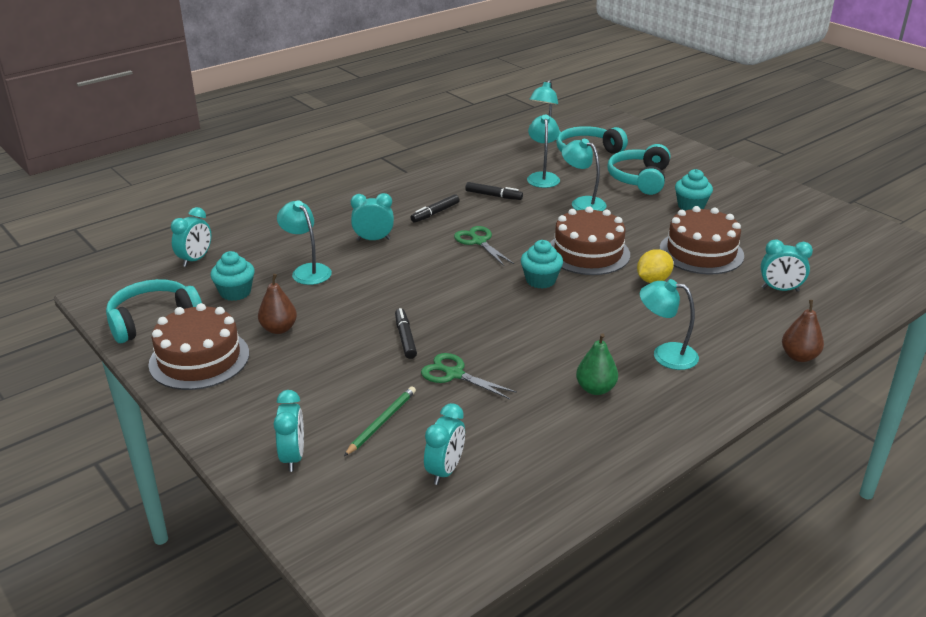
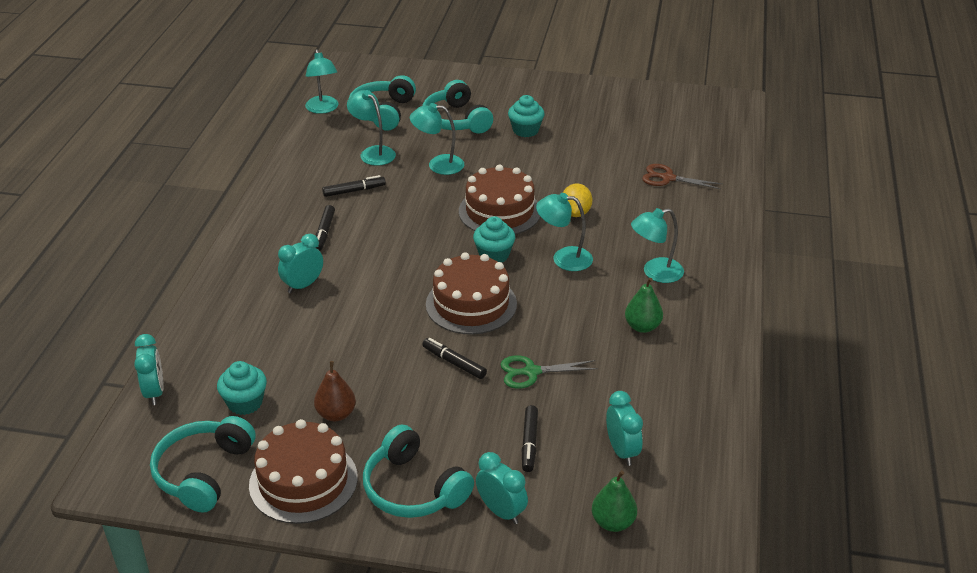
camera: 40 degrees left, 5 degrees up
(257, 405) = (413, 489): none -> turquoise headphones
(307, 271) = (283, 347): turquoise lamp -> turquoise lamp (564, 258)
(362, 518) = (613, 522): none -> green pear
(381, 422) = (529, 443): green pencil -> black marker
(479, 241) = (399, 243): green scissors -> none
(701, 252) = (580, 171): brown cake -> brown cake (471, 304)
(780, 289) = (667, 178): turquoise clock -> brown scissors
(799, 356) = (737, 228): brown pear -> none

